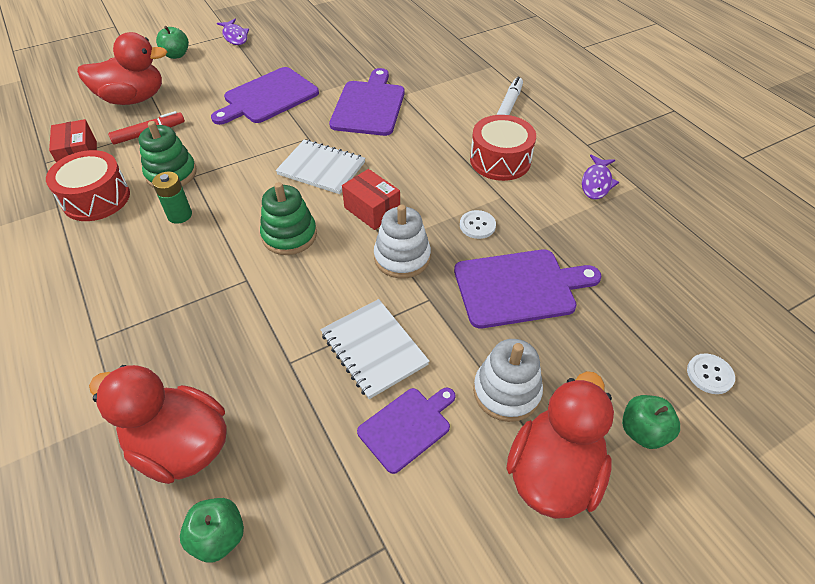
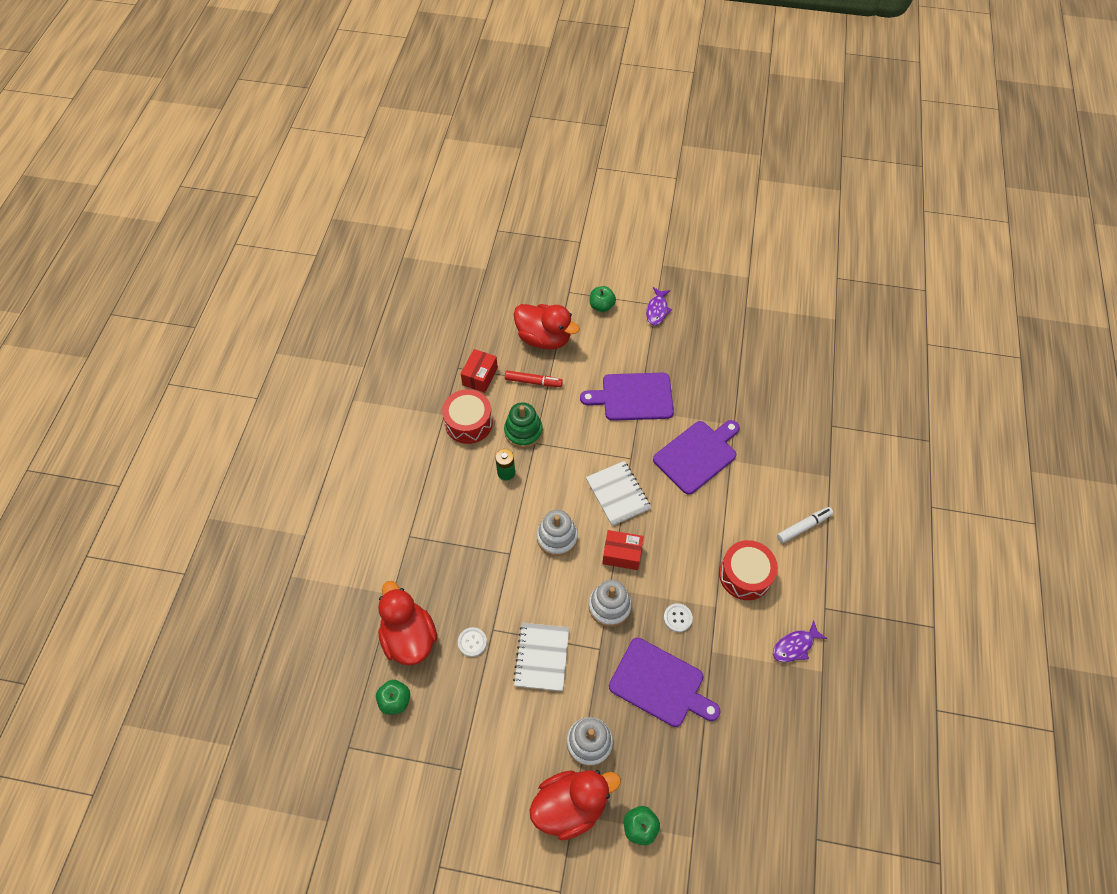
camera: 40 degrees right, 10 degrees up
(289, 235) = (557, 537): green stacking toy -> white stacking toy
(372, 210) = (622, 554): red box -> red box turned 75 degrees counterclockwise
(407, 427) = (521, 718): purple cutting board -> none
(709, 374) = (715, 831): white button -> white button (472, 642)

